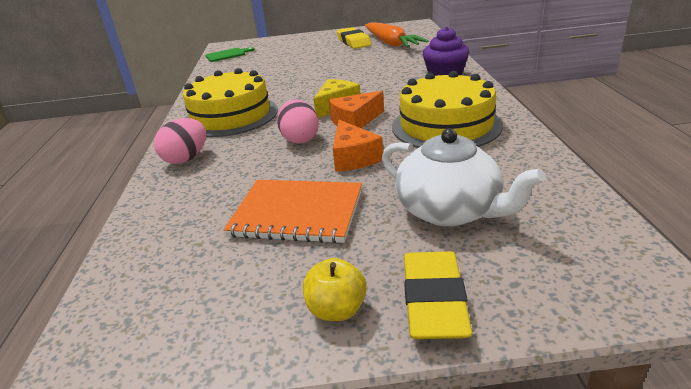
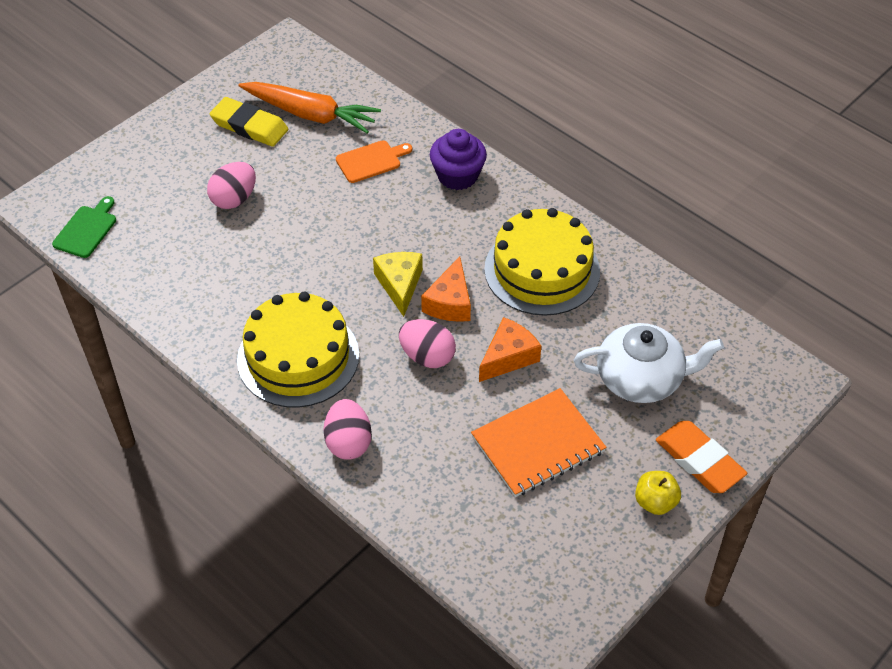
camera: 45 degrees left, 20 degrees up
(305, 59) = (234, 199): none -> pink egg
(353, 158) = (508, 357): orange cheese -> orange cheese turned 75 degrees counterclockwise
(398, 62) = (371, 161): none -> orange cutting board
(434, 300) = (699, 460): yellow eraser -> orange eraser

